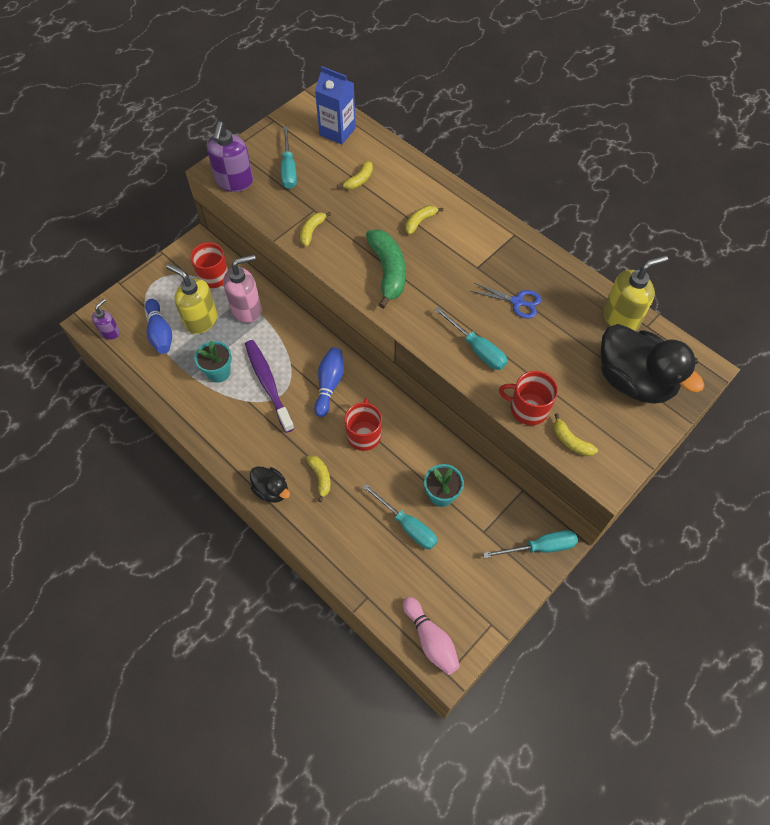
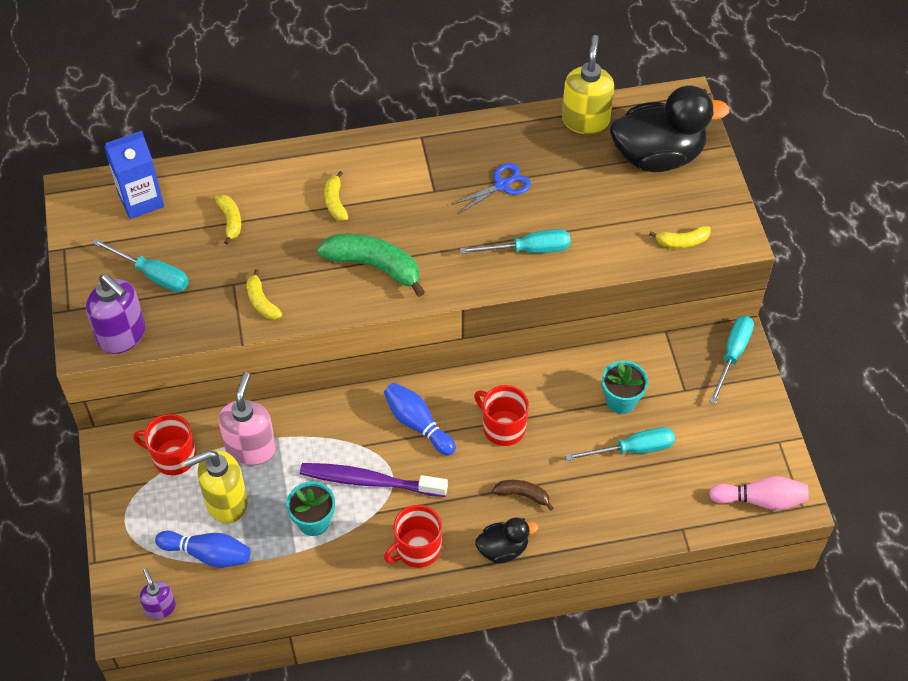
camera: 55 degrees left, 5 degrees down
(321, 478) = (523, 495): yellow banana -> brown banana
(528, 408) = (624, 252): red mug -> red mug (417, 549)

